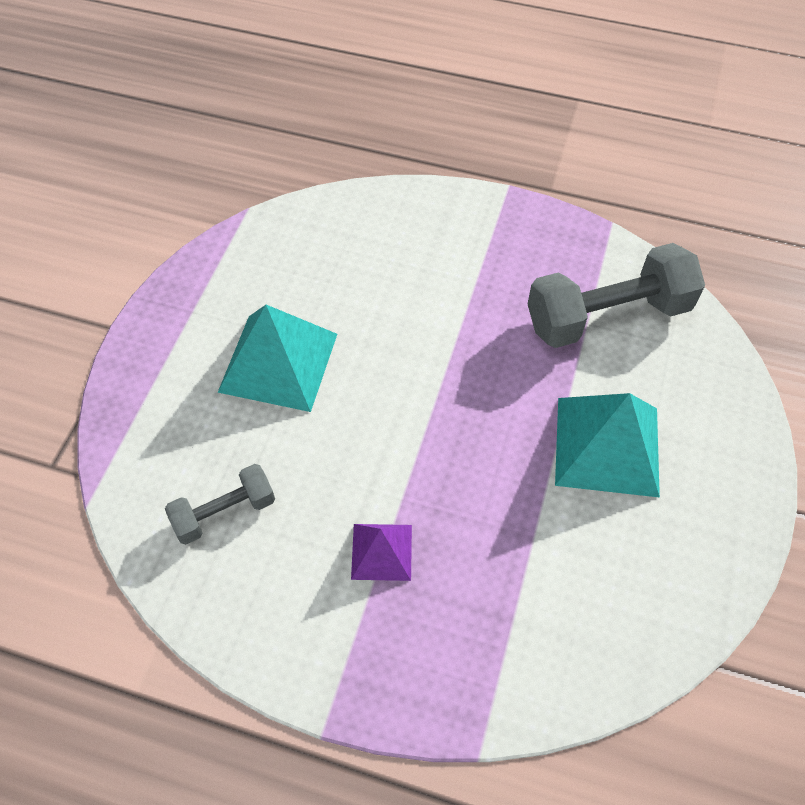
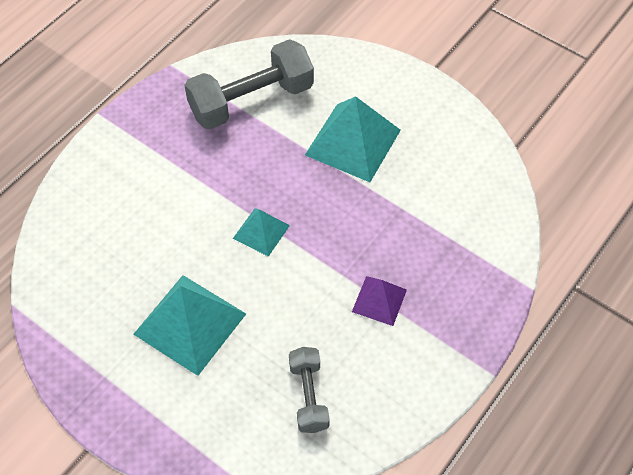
camera: 70 degrees left, 0 degrees up
(426, 389) = (261, 231): none -> turquoise pyramid
(607, 316) = (251, 101): grey dumbbell -> grey dumbbell turned 60 degrees clockwise

